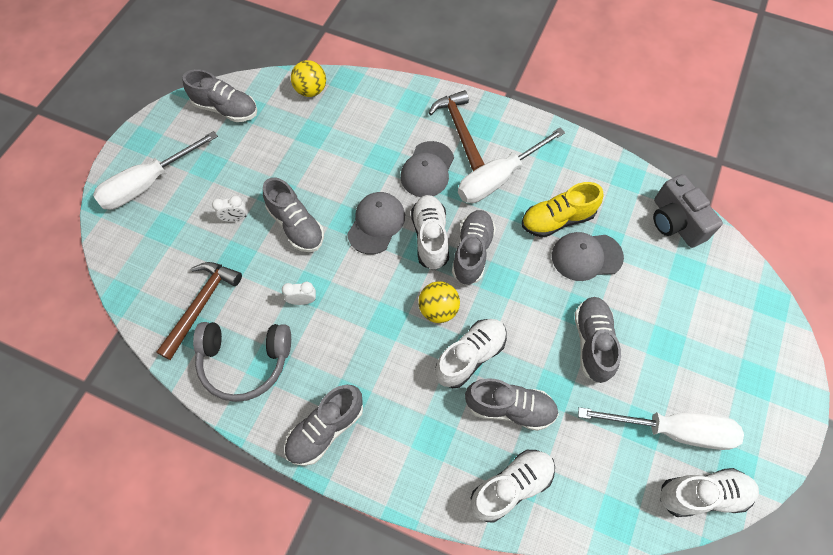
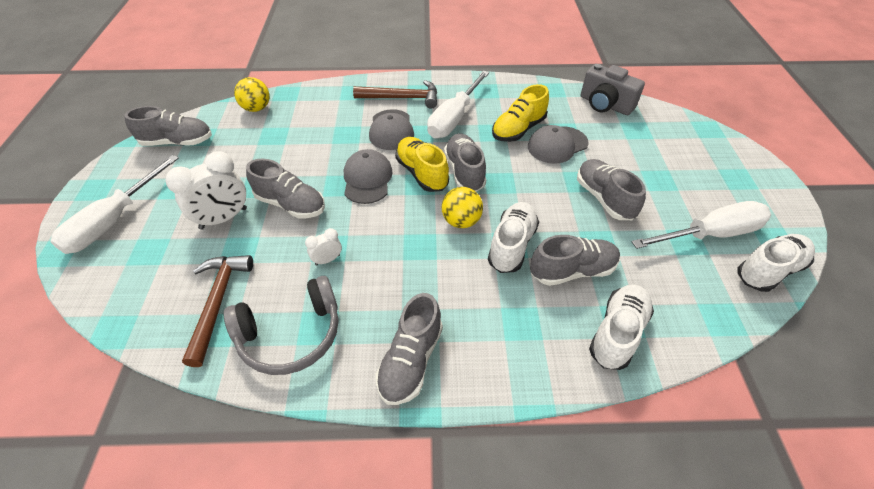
camera: 25 degrees left, 15 degrees down
(235, 218) = (223, 218): white clock -> white clock, size x2.00
(430, 237) = (422, 173): white shoe -> yellow shoe
(459, 129) = (402, 98): brown hammer -> brown hammer turned 135 degrees clockwise

